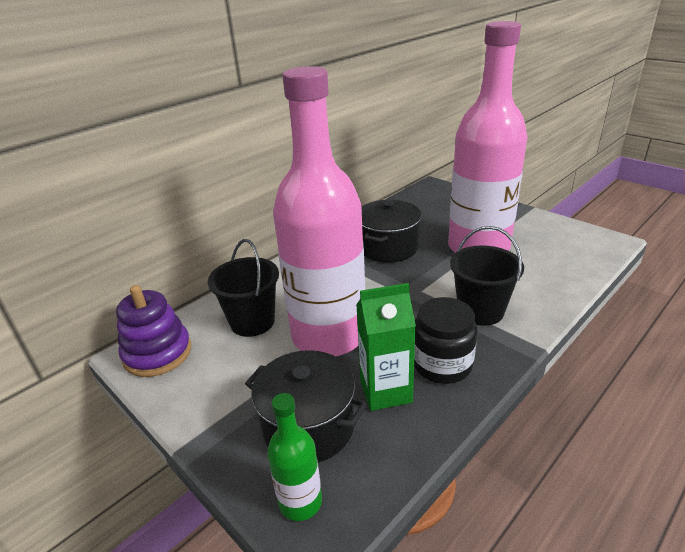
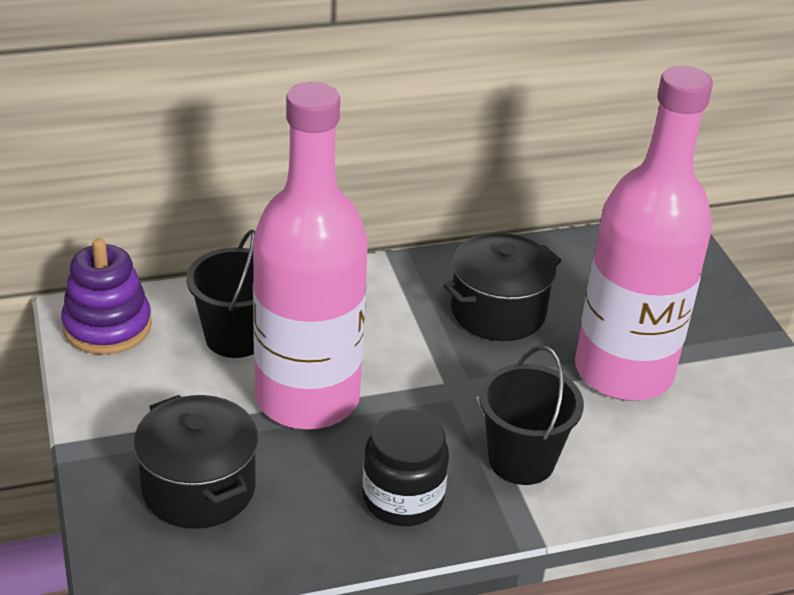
camera: 25 degrees right, 5 degrees up
(300, 502) = (133, 552): green bottle -> none
(385, 391) = (310, 494): green carton -> none

